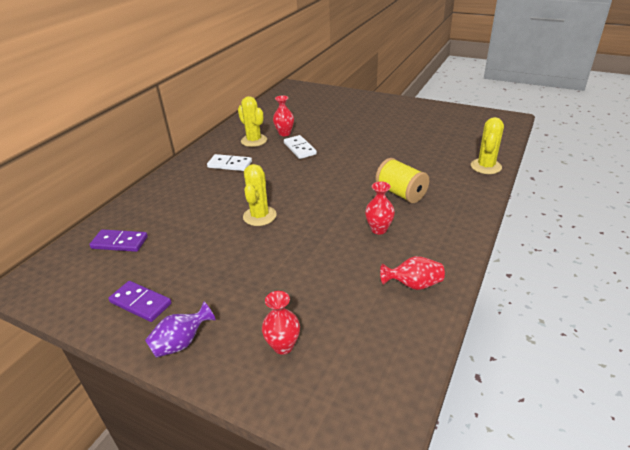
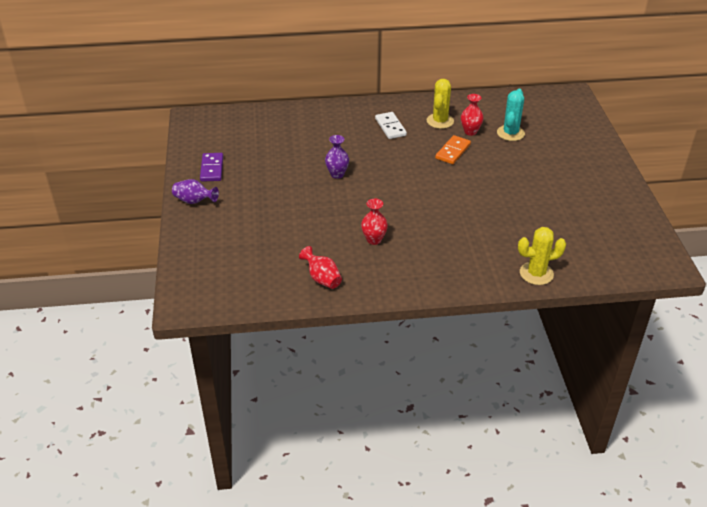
camera: 55 degrees right, 5 degrees up
(120, 242) = (255, 129): purple domino -> none
(259, 216) = (337, 174): yellow cactus -> purple vase
(283, 346) = (221, 241): red vase -> none
(300, 149) = (453, 151): white domino -> orange domino
(307, 119) = (510, 133): none -> turquoise cactus
(401, 193) = (436, 235): yellow spool -> none

